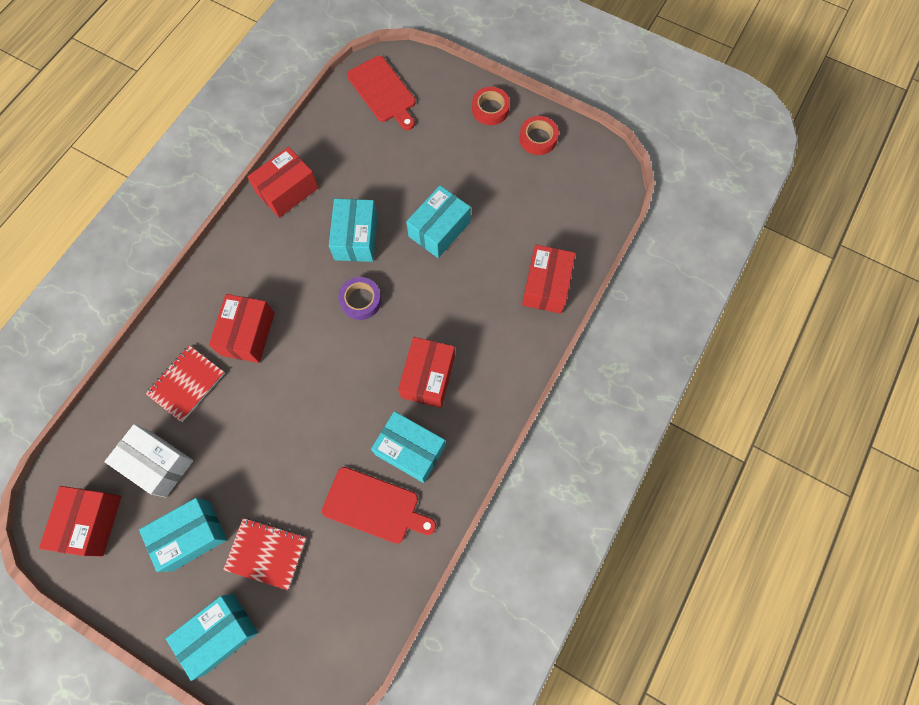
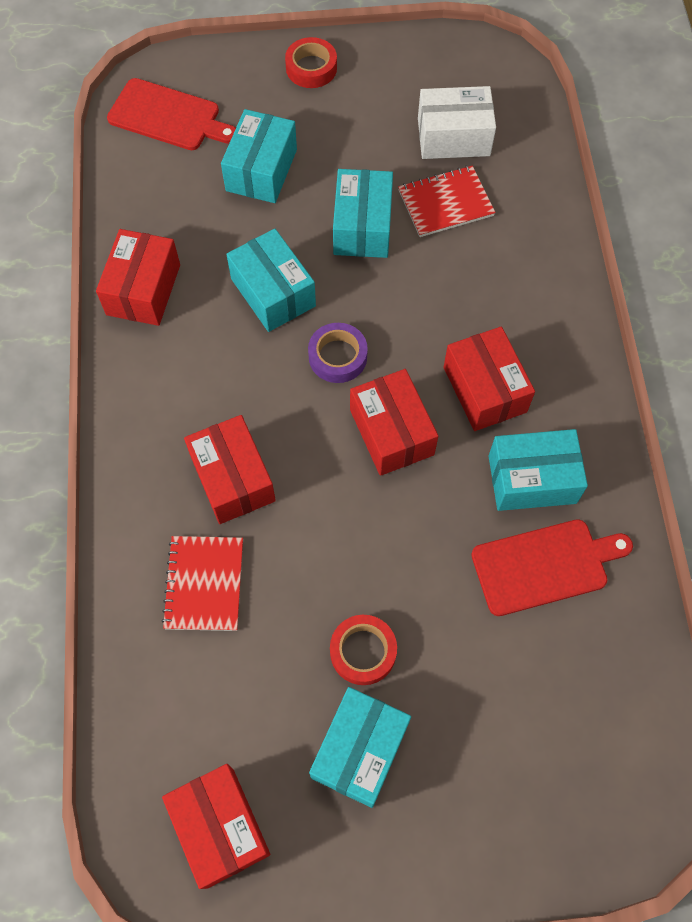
camera: 35 degrees left, 5 degrees down
(157, 463) = (246, 699): white box -> white box (453, 137)
(219, 633) = (489, 833): turquoise box -> turquoise box (261, 170)
(266, 553) = (466, 704): red notebook -> red notebook (445, 203)
(538, 138) = (391, 70): red tape -> red tape (363, 651)
(546, 285) = (529, 215): red box -> red box (391, 432)

